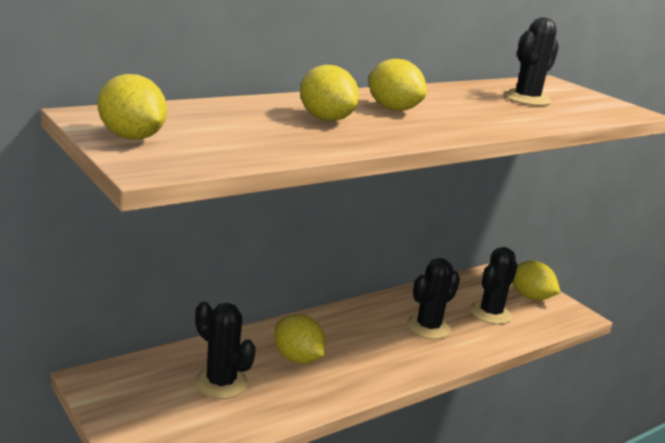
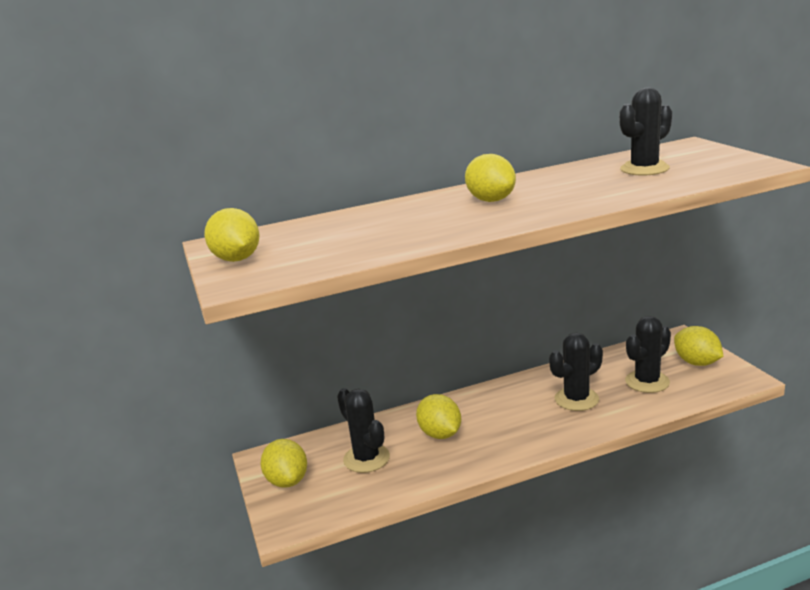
camera: 20 degrees right, 0 degrees up
(326, 119) = (418, 219): yellow lemon -> yellow lemon (287, 481)

